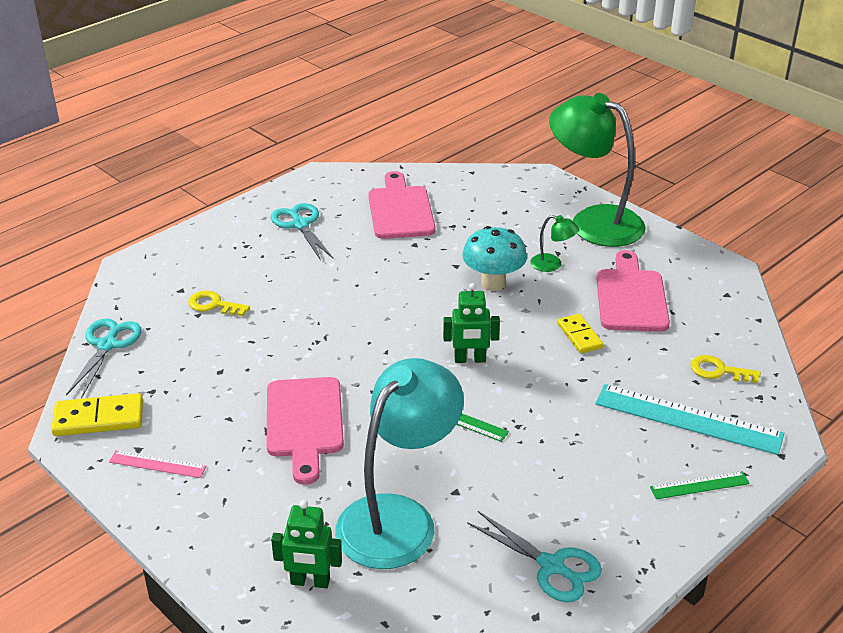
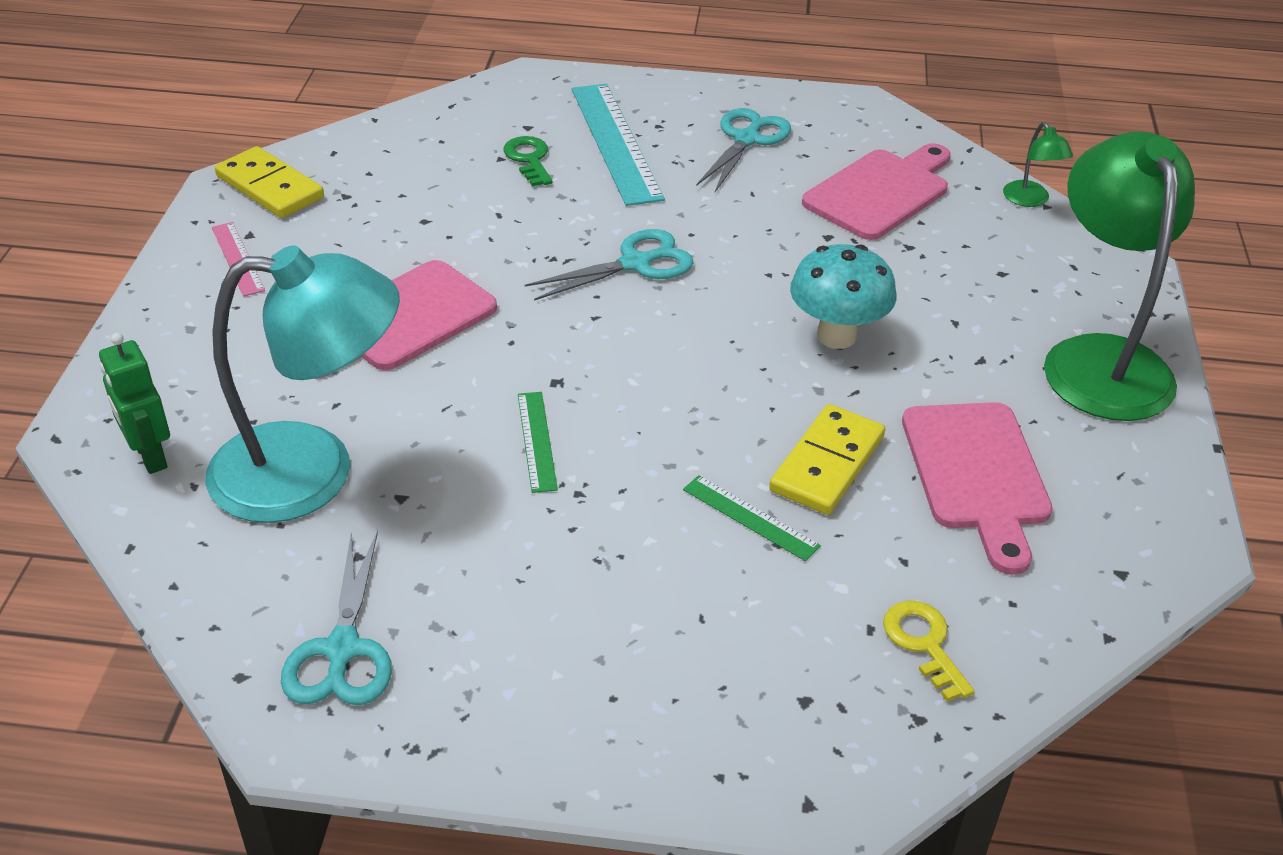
camera: 50 degrees right, 5 degrees up
(107, 345) = (385, 132): turquoise scissors -> turquoise scissors (635, 264)
(213, 305) = (529, 159): yellow key -> green key
(470, 359) = (659, 390): green robot -> none
(552, 265) = (947, 367): green lamp -> green lamp (1030, 200)
(579, 336) = (827, 463): yellow domino -> yellow domino, size x1.51
(631, 297) = (977, 474): pink cutting board -> pink cutting board turned 120 degrees clockwise
(688, 419) = (775, 657): turquoise ruler -> turquoise ruler (616, 142)
(699, 485) = (642, 733): green ruler -> green ruler (750, 517)

